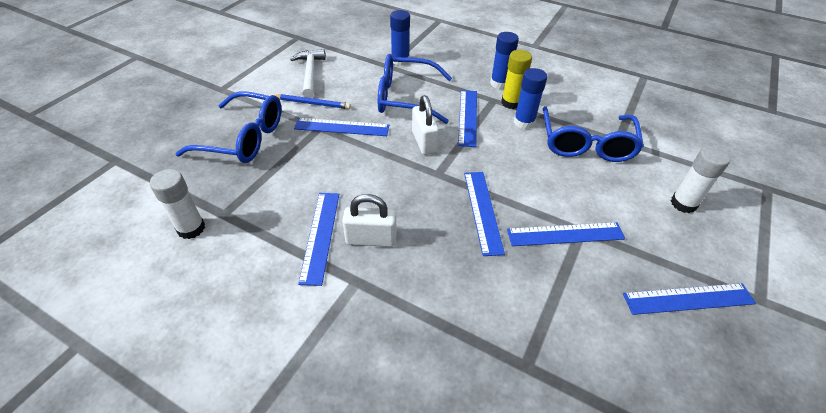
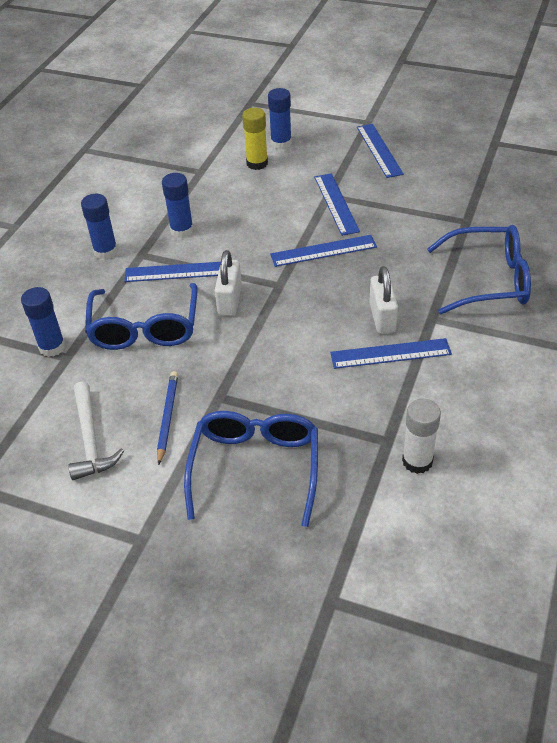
camera: 95 degrees left, 0 degrees up
(310, 73) = (90, 439): white hammer -> white hammer turned 90 degrees counterclockwise
(342, 127) = (215, 375): blue ruler -> none
(424, 142) = (230, 301): white padlock -> white padlock turned 60 degrees counterclockwise
(511, 103) = (146, 241): yellow glue stick -> yellow glue stick (257, 163)
(586, 144) = (212, 190): blue glasses -> blue glasses (489, 280)
(683, 204) = (281, 143): white glue stick -> blue glue stick

